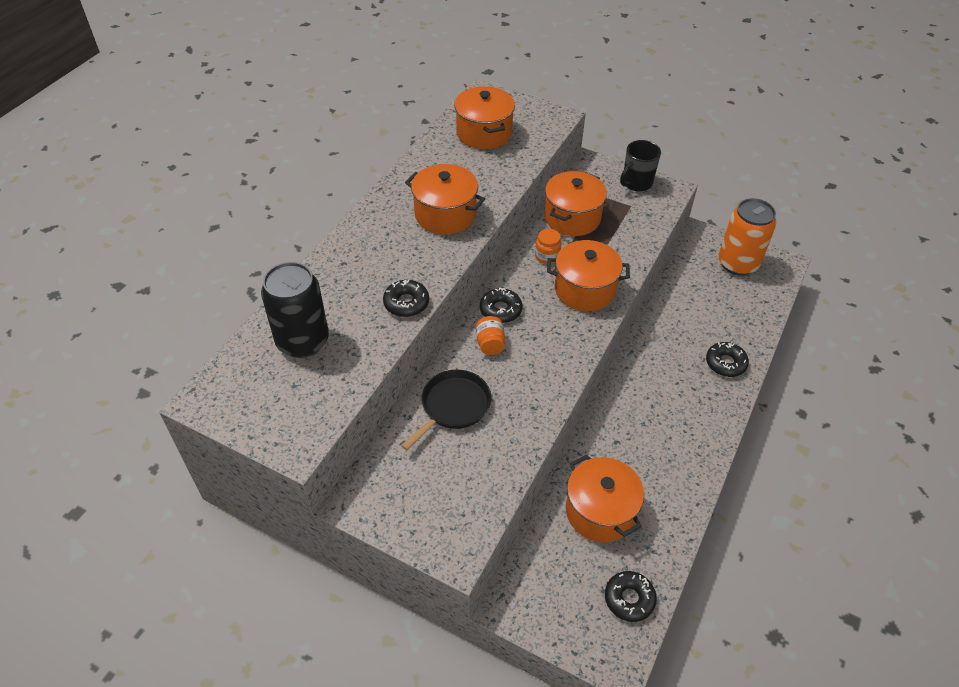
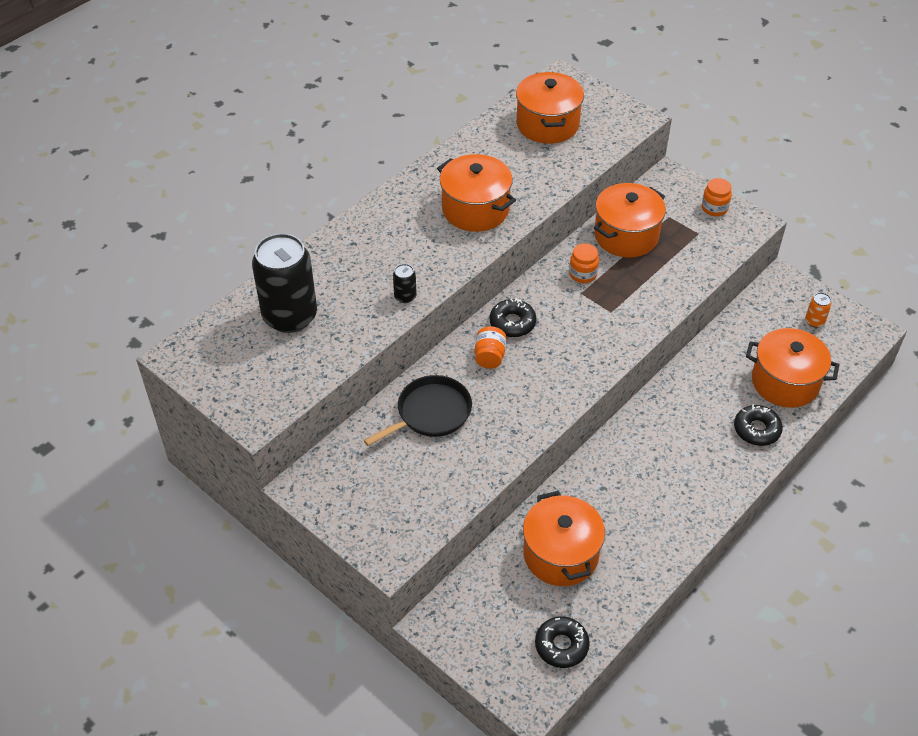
camera: 15 degrees right, 0 degrees up
(406, 303) = (405, 296): black donut -> black can
(584, 290) = (612, 318): orange pot -> orange pot (785, 382)
(636, 183) = (714, 208): black mug -> orange jar
(738, 263) = (814, 321): orange can -> orange can, size x0.41

